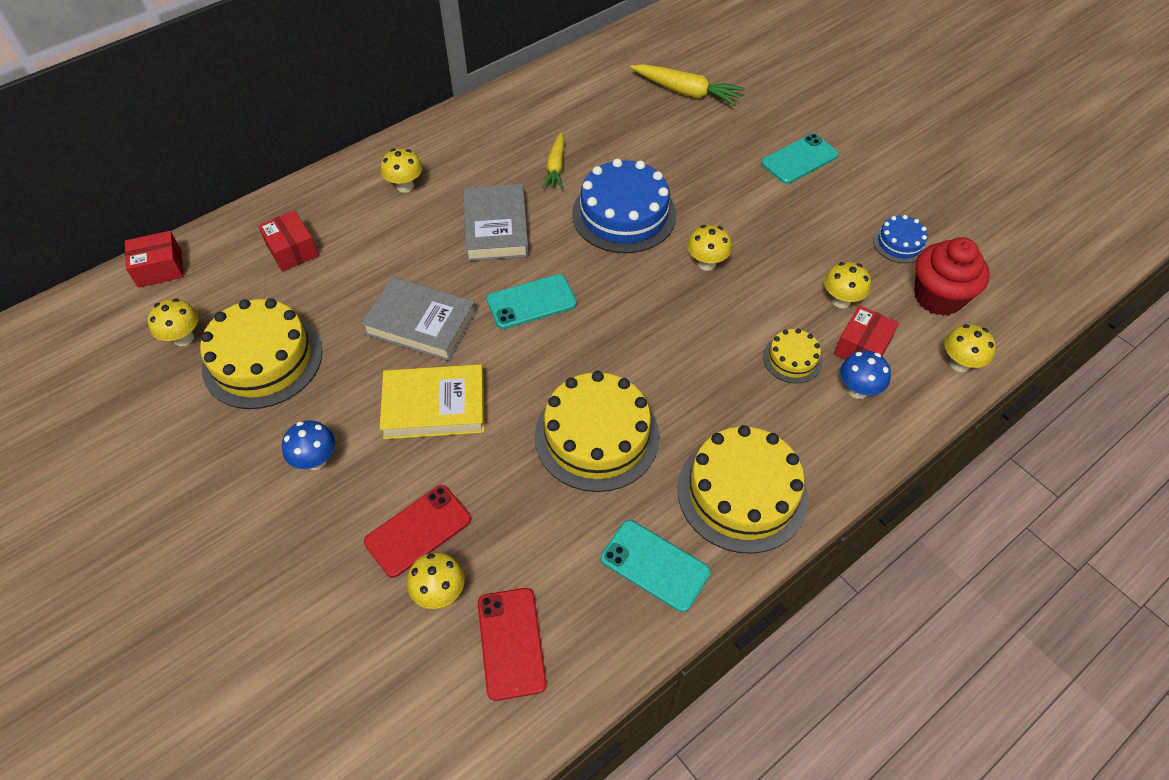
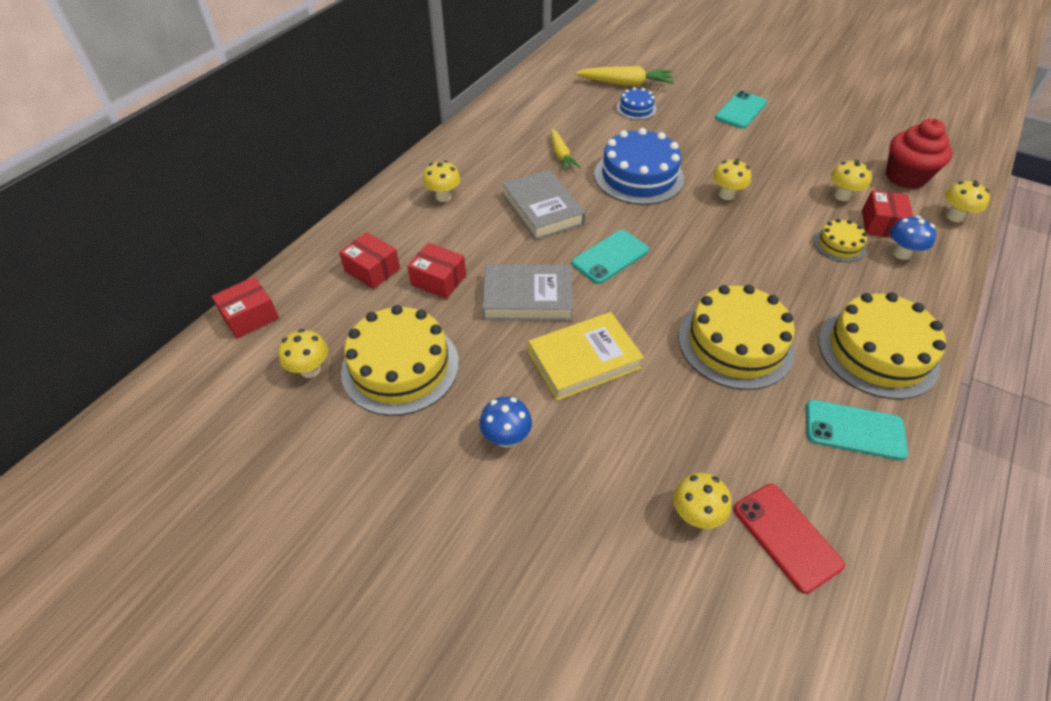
camera: 20 degrees left, 5 degrees down
(347, 279) = (438, 280): none -> red box
(418, 531) = (640, 468): red phone -> none
(899, 243) = (852, 148): blue cake -> blue cake (636, 108)

